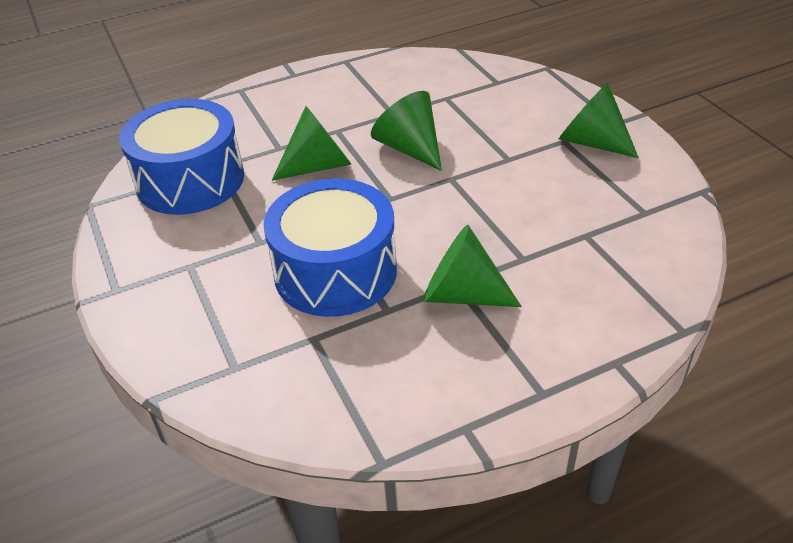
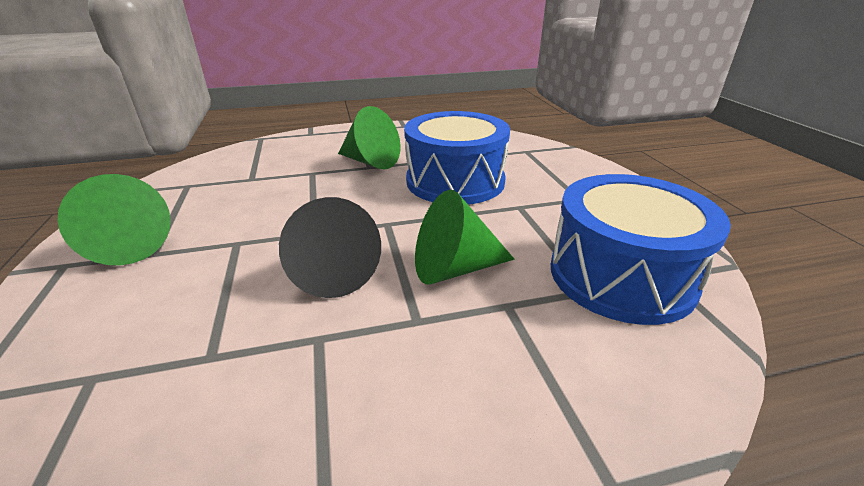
camera: 170 degrees left, 10 degrees down
(410, 148) = (332, 273): green cone -> black cone

